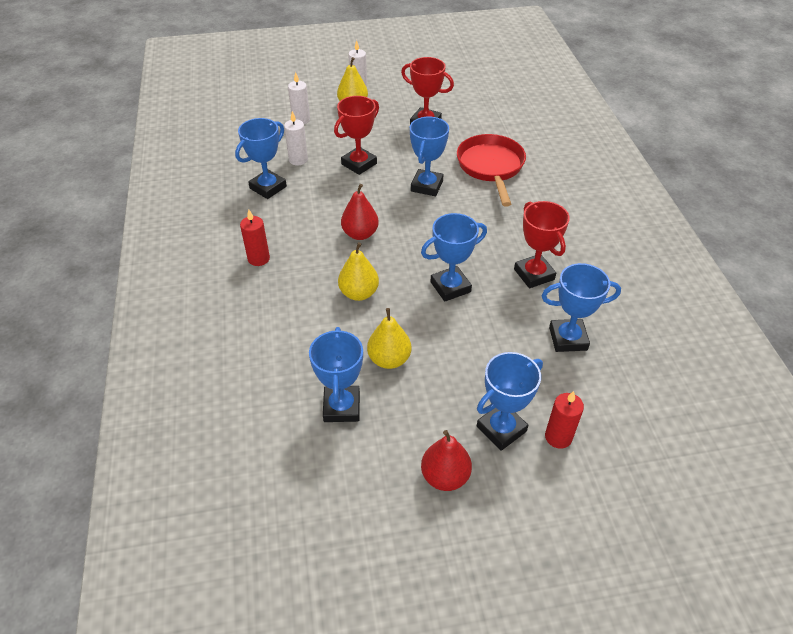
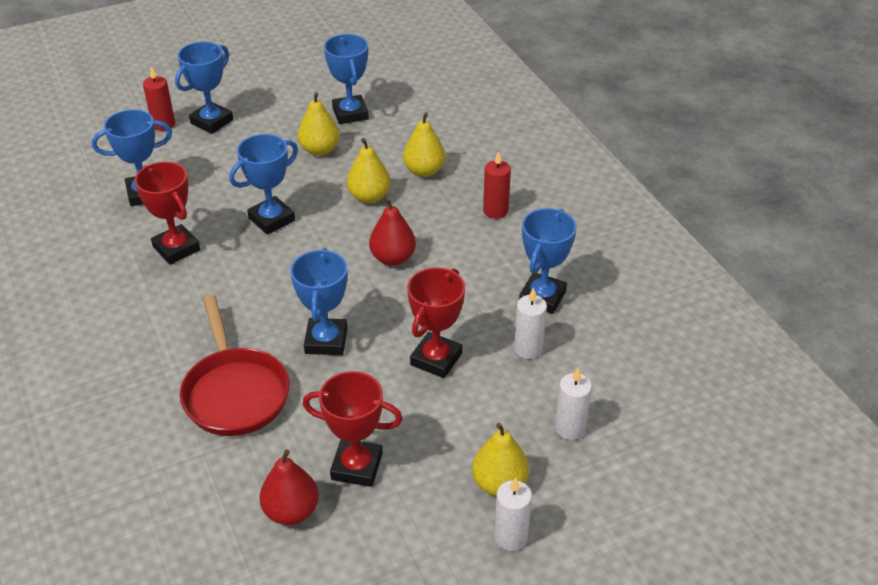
camera: 165 degrees right, 5 degrees down
(298, 312) = (424, 171): none -> yellow pear
(445, 476) = (255, 90): red pear -> red pear (291, 511)

